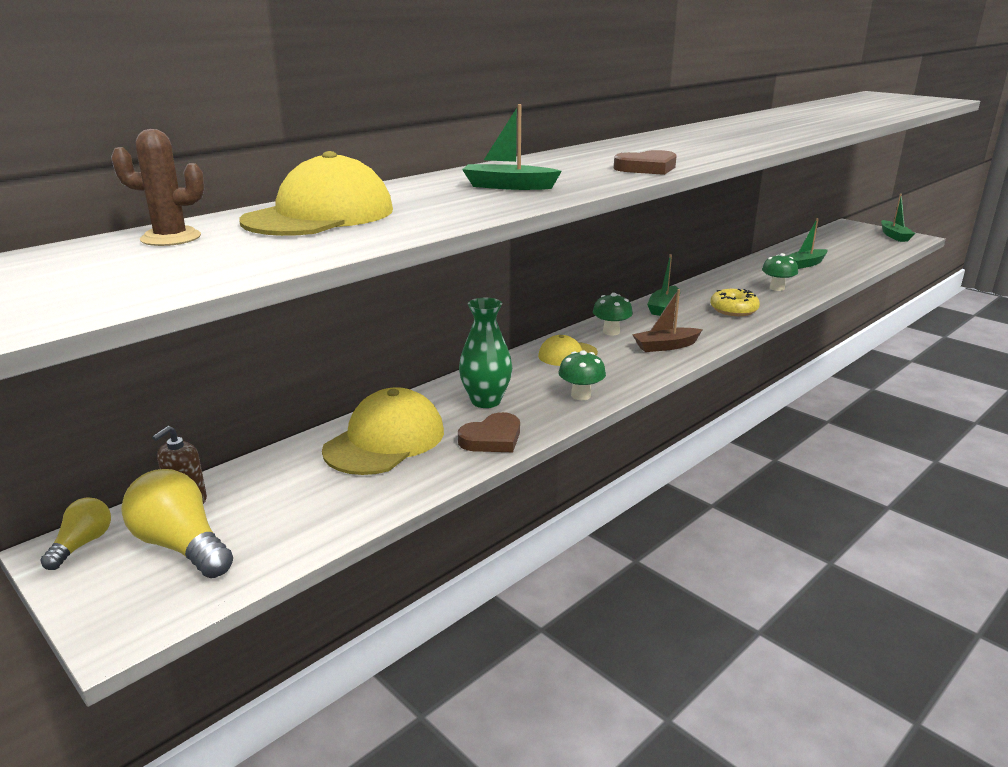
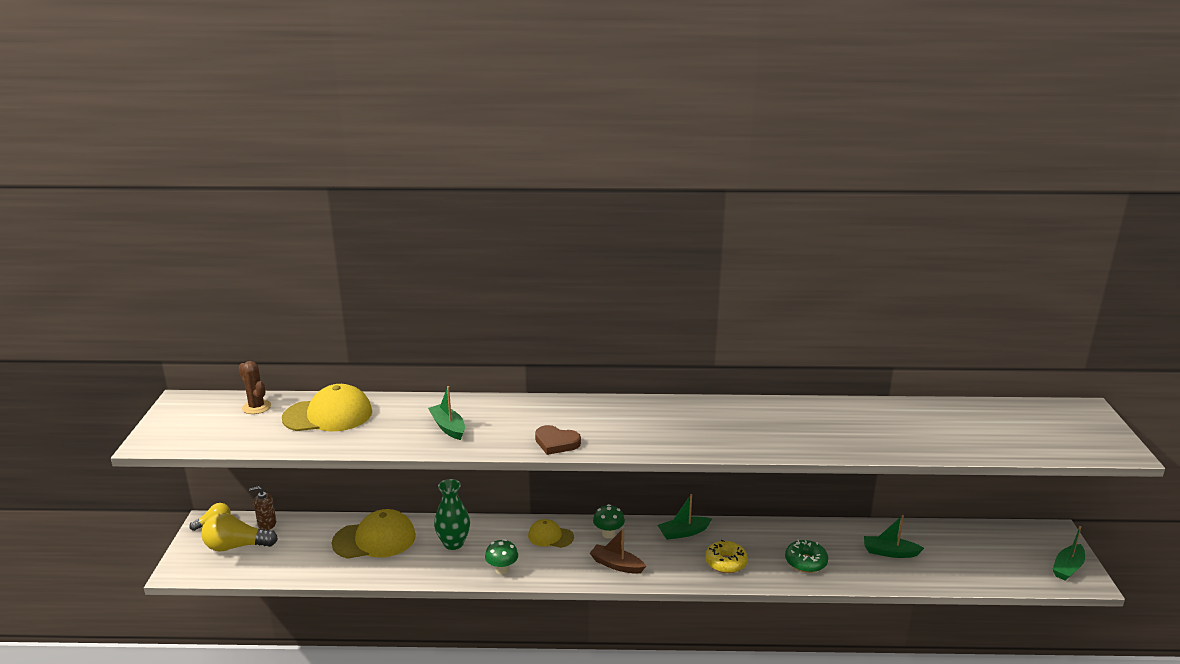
camera: 45 degrees right, 0 degrees up
(181, 546) = (236, 546): yellow light bulb -> yellow light bulb turned 90 degrees counterclockwise
(492, 438) = (416, 569): brown heart -> none
(777, 288) = (805, 562): green mushroom -> green donut

